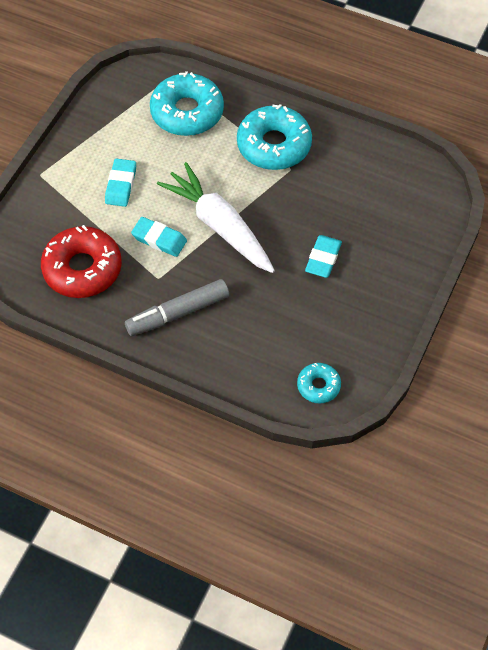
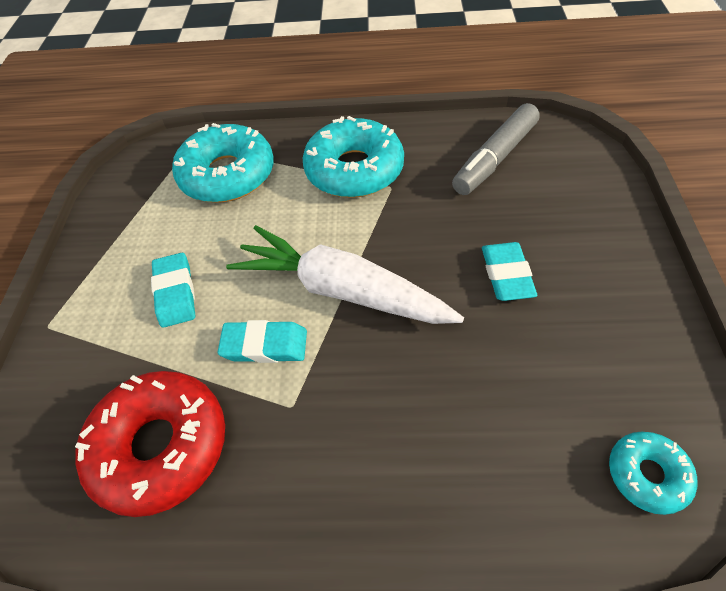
camera: 20 degrees left, 5 degrees down
(178, 313) = (351, 452): grey marker -> grey marker (495, 158)

